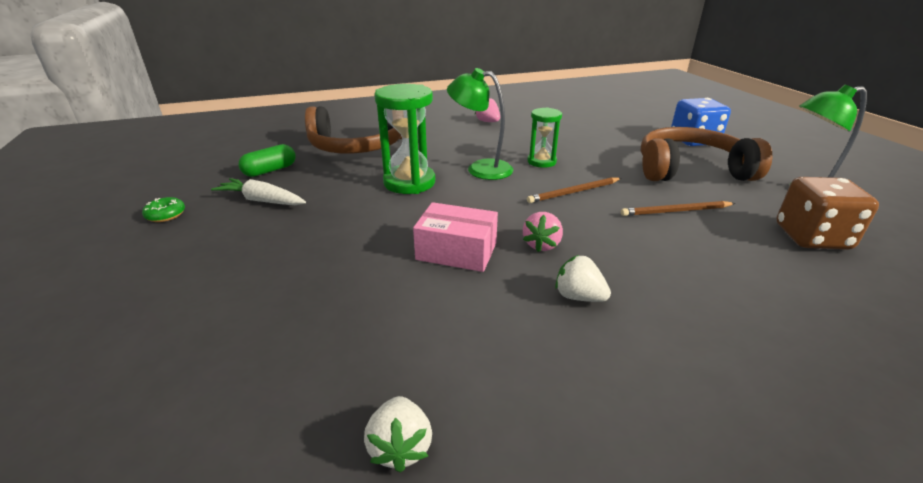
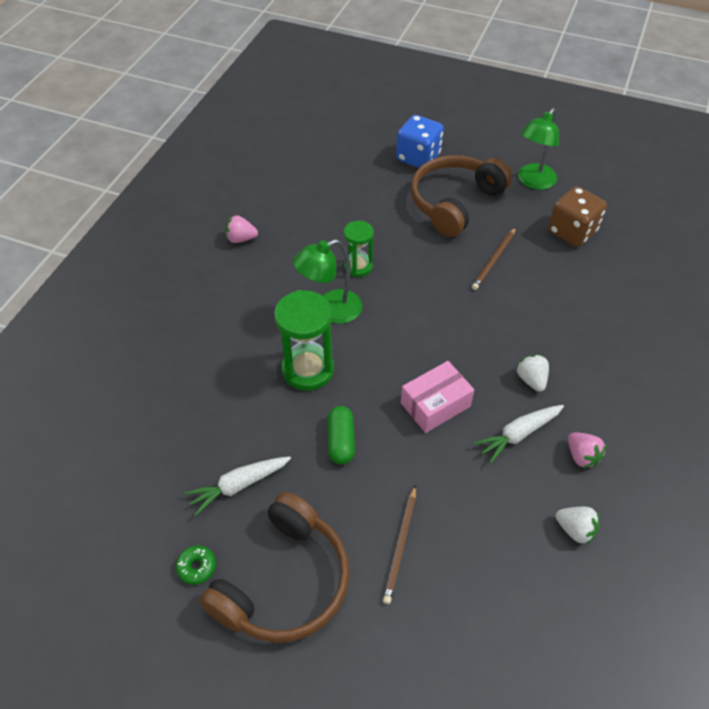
camera: 50 degrees left, 20 degrees up
(270, 170) = (176, 455): green capsule -> green capsule (341, 441)
(357, 146) = (190, 363): brown headphones -> brown headphones (284, 582)
(491, 321) = (518, 434): none -> white carrot
(541, 245) = (468, 356): pink strawberry -> pink strawberry (582, 456)
(573, 192) = (422, 287): brown pencil -> brown pencil (400, 545)
(578, 296) = (531, 380): white strawberry -> white strawberry turned 90 degrees clockwise

